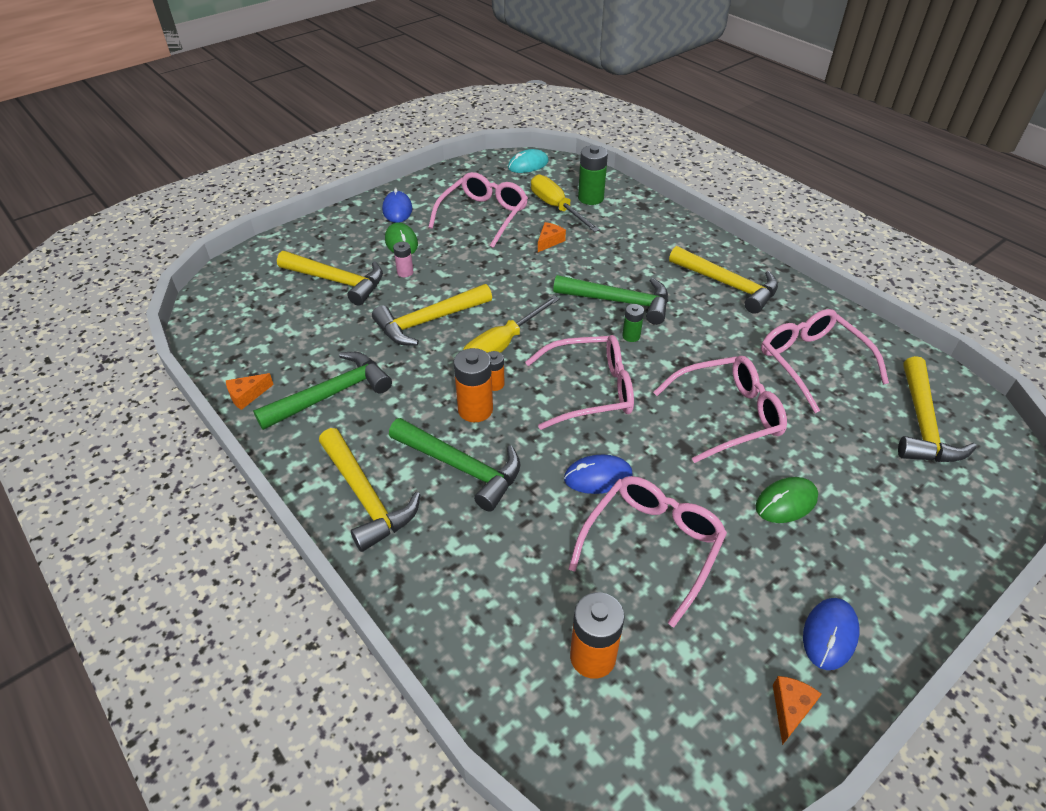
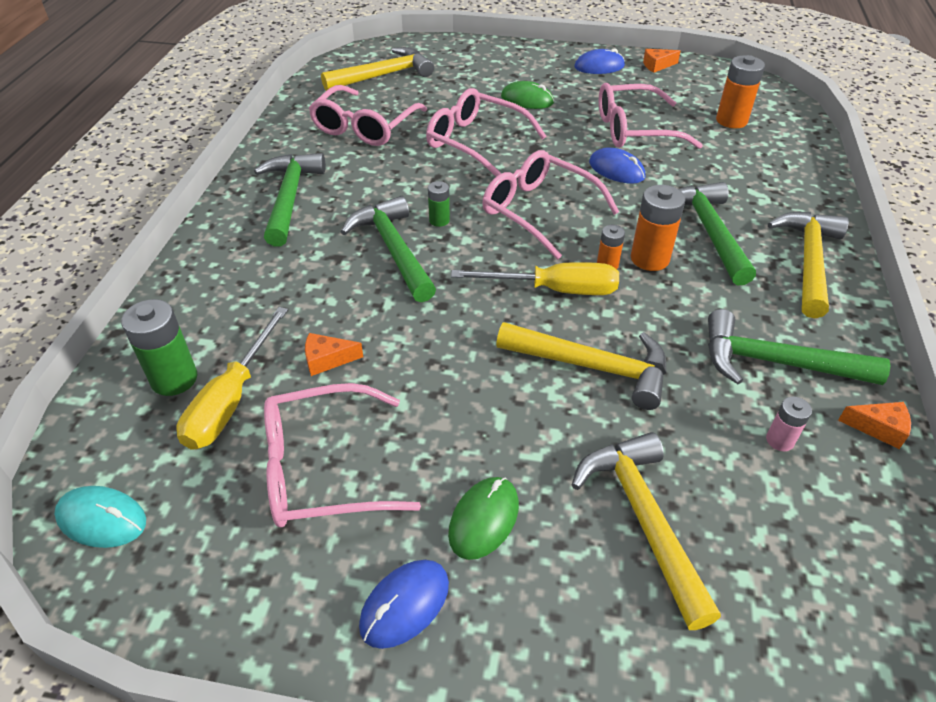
camera: 130 degrees left, 0 degrees up
(405, 272) = (541, 457): pink battery -> pink battery (780, 440)
(728, 285) = (289, 198): yellow hammer -> green hammer

